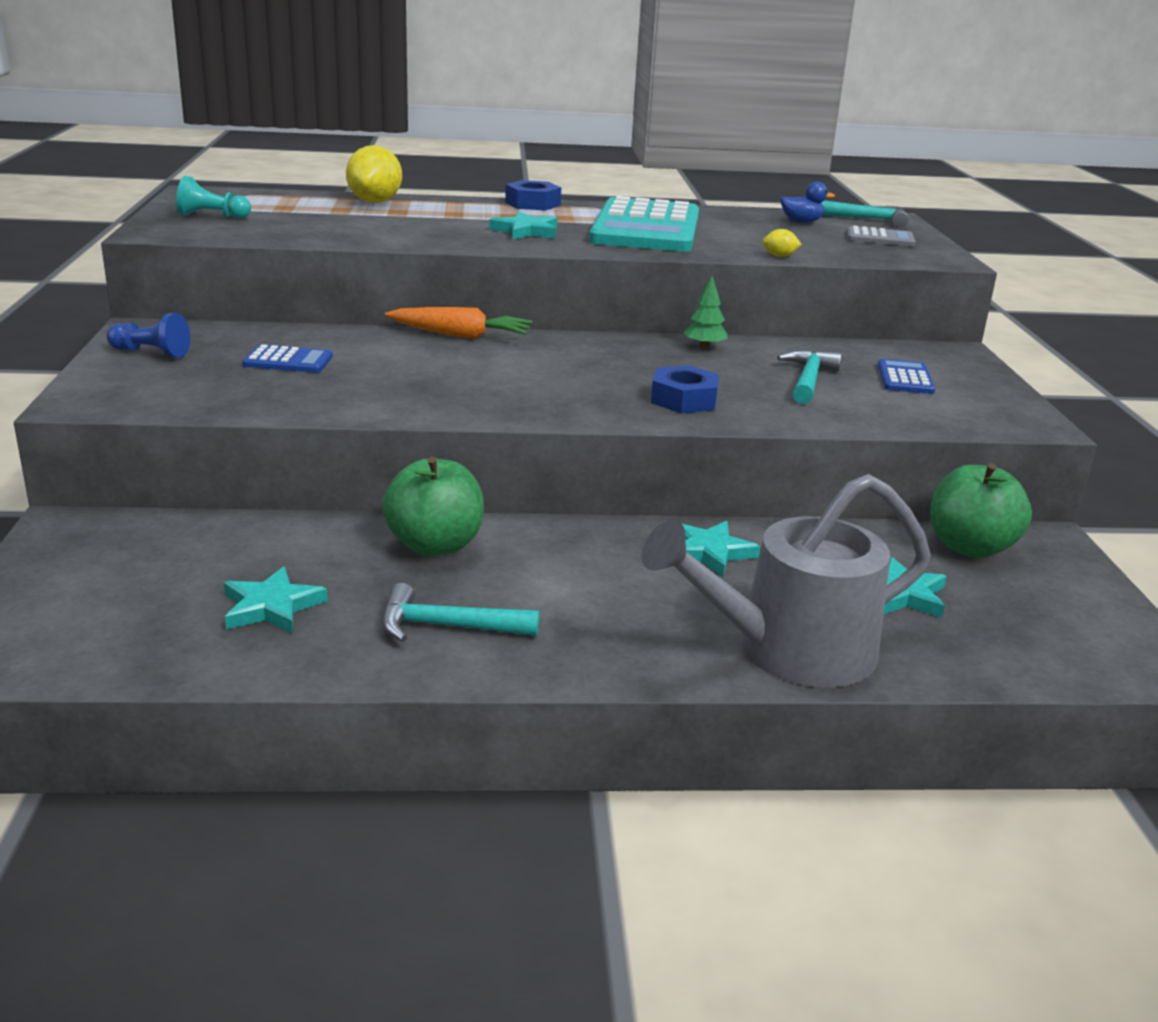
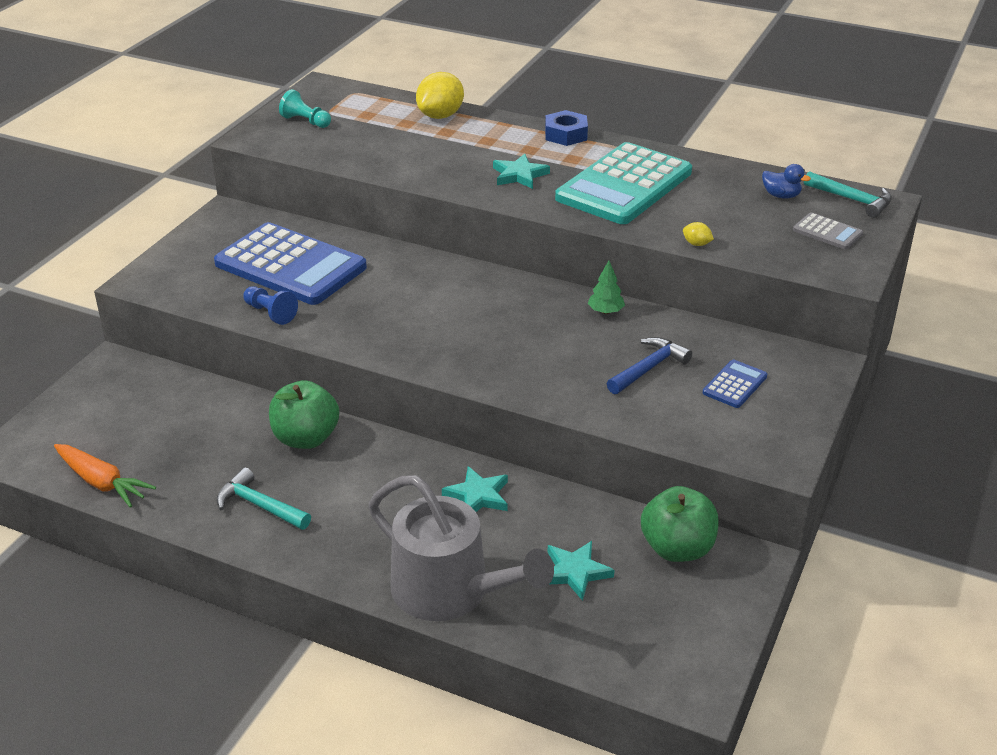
camera: 30 degrees right, 10 degrees up
(151, 353) = (213, 239): blue pawn -> blue pawn (270, 313)
(271, 606) = (176, 460): turquoise star -> none
(288, 361) = (290, 265): blue calculator -> blue calculator, size x2.34
(460, 335) = (430, 260): orange carrot -> orange carrot (101, 482)
(684, 399) = (526, 368): blue nut -> none
(790, 650) = (449, 591): grey watering can -> grey watering can turned 150 degrees counterclockwise
(808, 380) = (649, 368): turquoise hammer -> blue hammer

